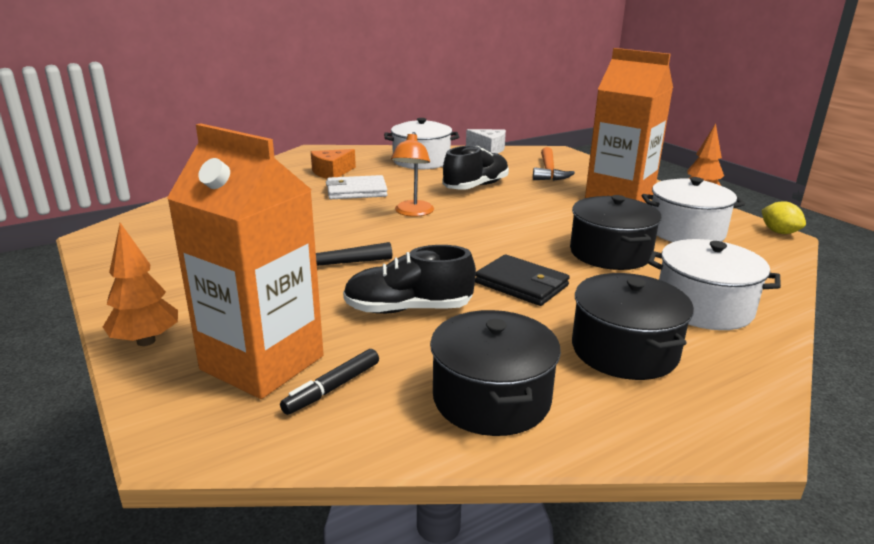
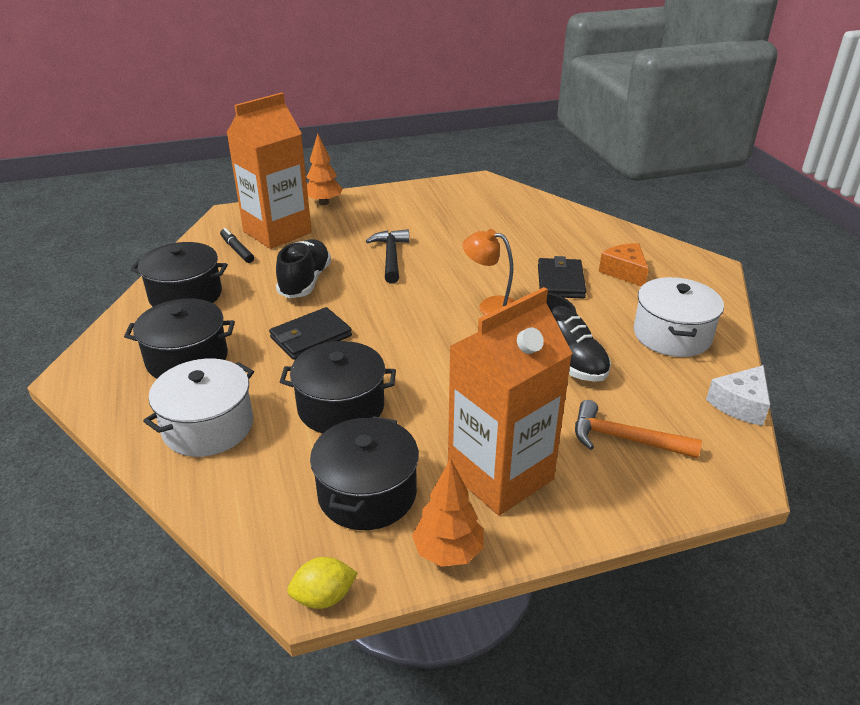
camera: 105 degrees right, 10 degrees up
(356, 191) = (560, 281): white wallet -> black wallet
(686, 231) = (367, 493): white pot -> black pot

